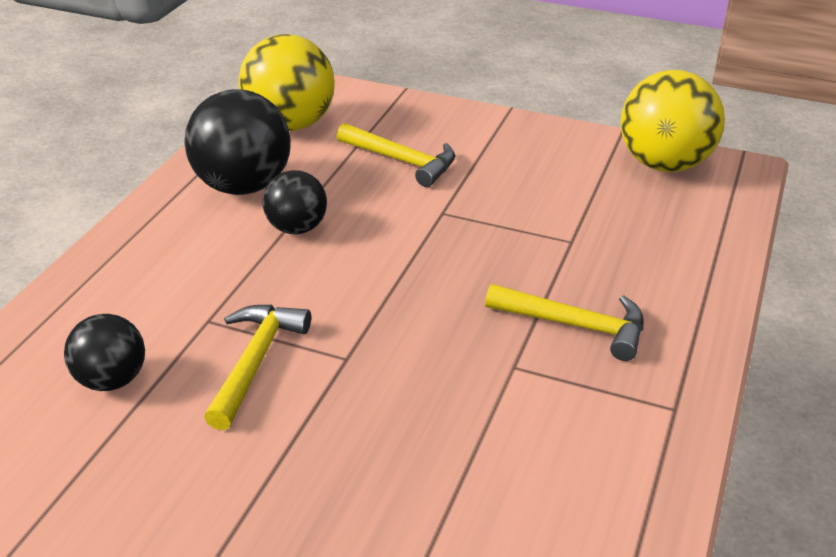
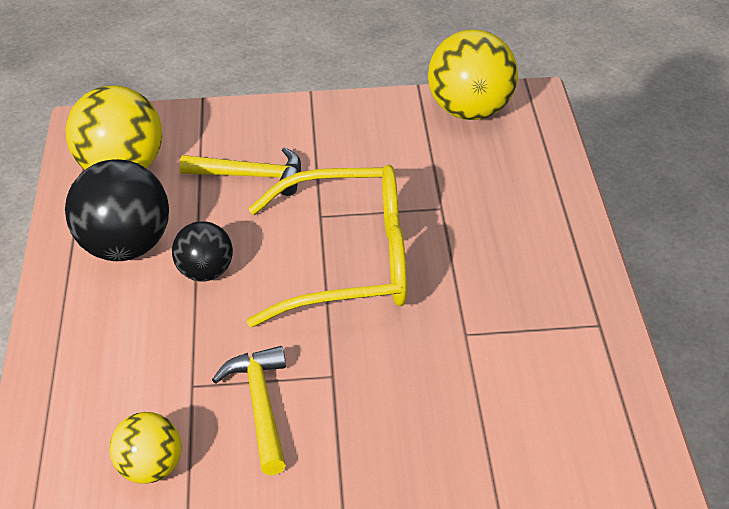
camera: 25 degrees left, 5 degrees up
(112, 380) = (150, 469): black ball -> yellow ball
(438, 260) = (347, 262): none -> yellow glasses
(575, 325) = (489, 282): yellow hammer -> none

